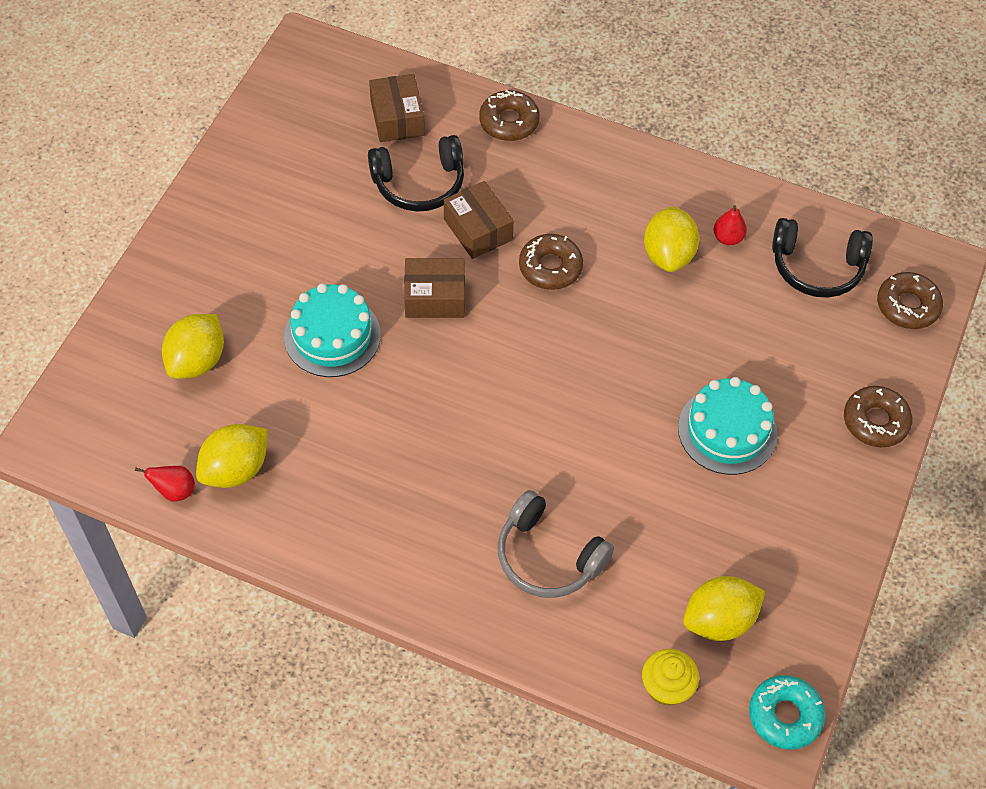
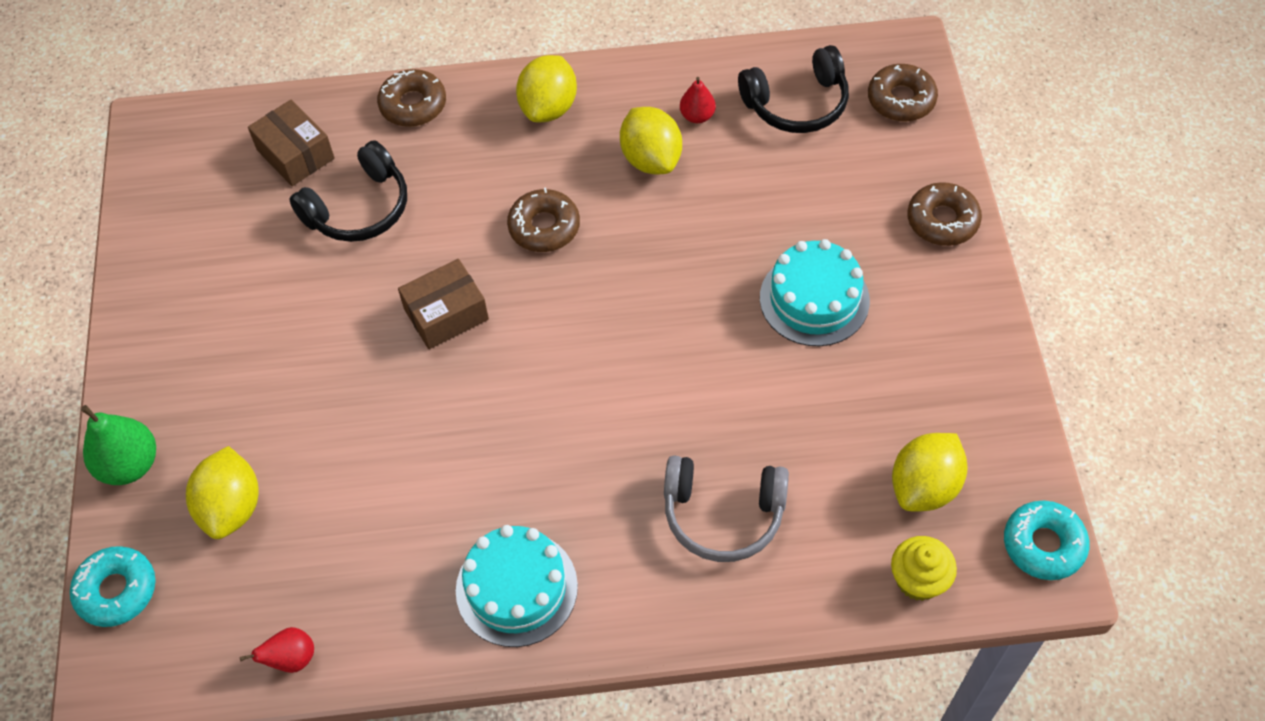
camera: 25 degrees left, 0 degrees up
(86, 378) = (117, 590): none -> turquoise donut
(145, 293) = (130, 464): none -> green pear
(235, 469) = (344, 600): yellow lemon -> yellow lemon (549, 108)
(332, 336) = (363, 406): turquoise cake -> turquoise cake (516, 588)
(478, 229) = (448, 225): brown box -> none

